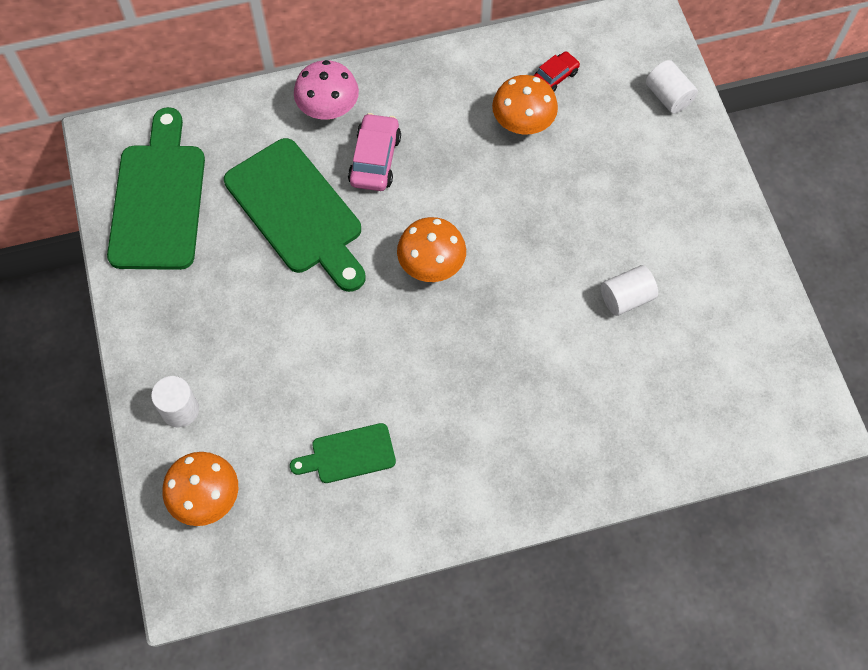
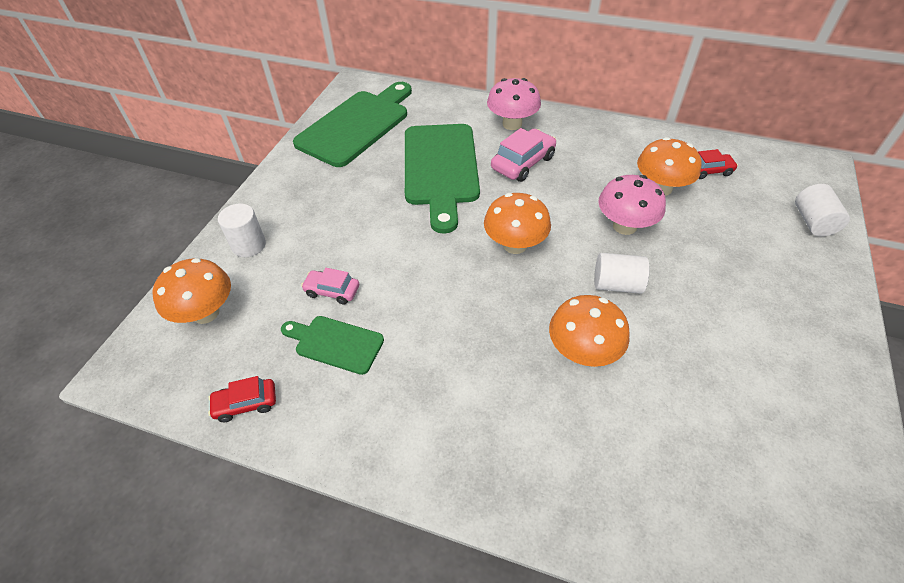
camera: 35 degrees right, 15 degrees down
(304, 409) = (332, 291): none -> pink car
(319, 548) = (246, 404): none -> red car
(515, 189) = (624, 226): none -> pink mushroom
(551, 341) = (582, 352): none -> orange mushroom
(626, 298) = (682, 354): white cylinder -> white cylinder (616, 284)

